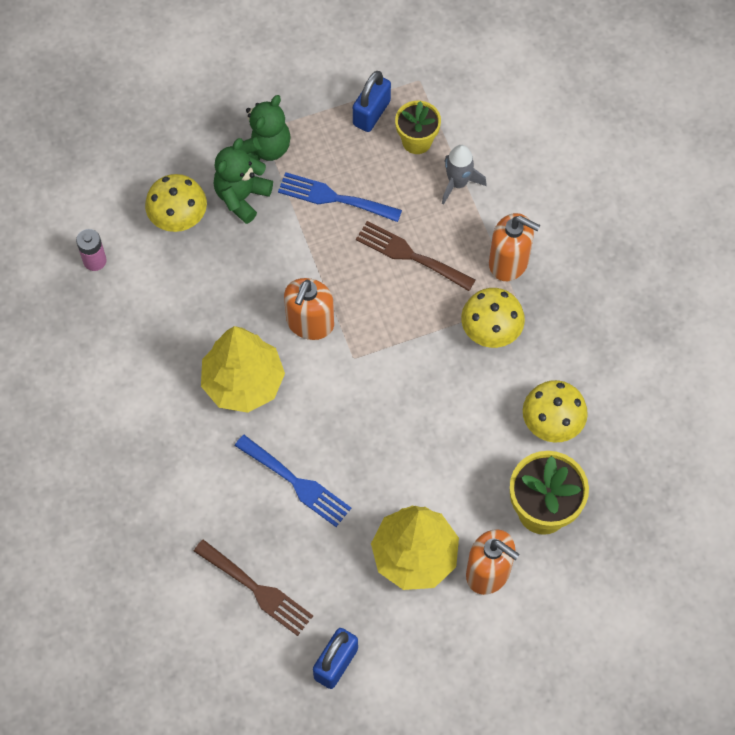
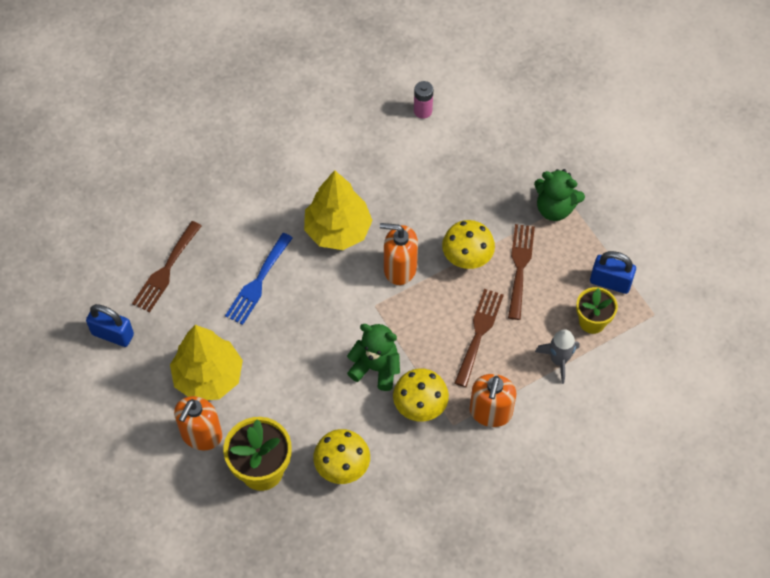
camera: 80 degrees right, 5 degrees down
(179, 218) = (473, 160): yellow mushroom -> yellow mushroom (467, 258)
(242, 197) = (504, 200): green teddy bear -> green teddy bear (376, 368)
(333, 198) = (520, 266): blue fork -> brown fork

